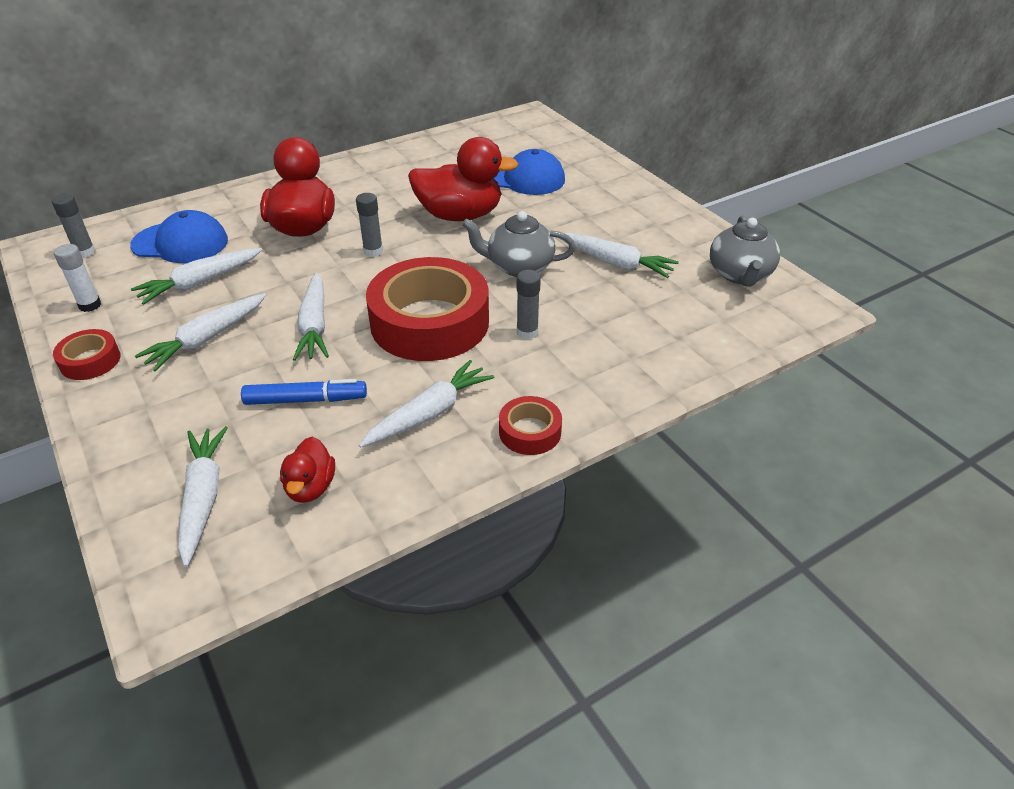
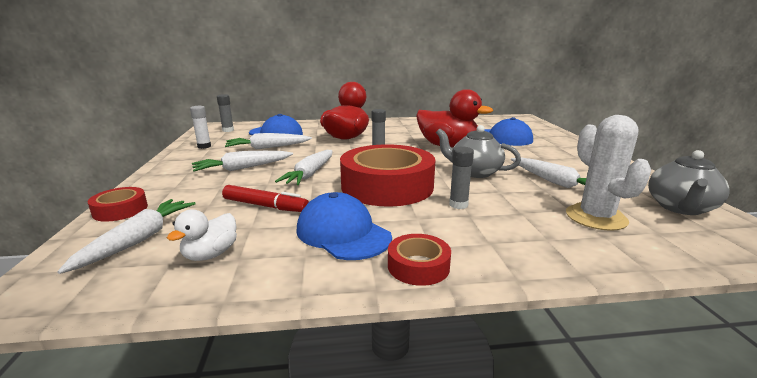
camera: 25 degrees right, 20 degrees down
(90, 361) = (174, 165): red tape -> red tape (120, 210)
(306, 400) = (265, 206): blue marker -> red marker
(310, 487) = (211, 254): red duck -> white duck
(429, 413) = (343, 233): white carrot -> blue cap
(667, 313) = (596, 217): none -> white cactus

